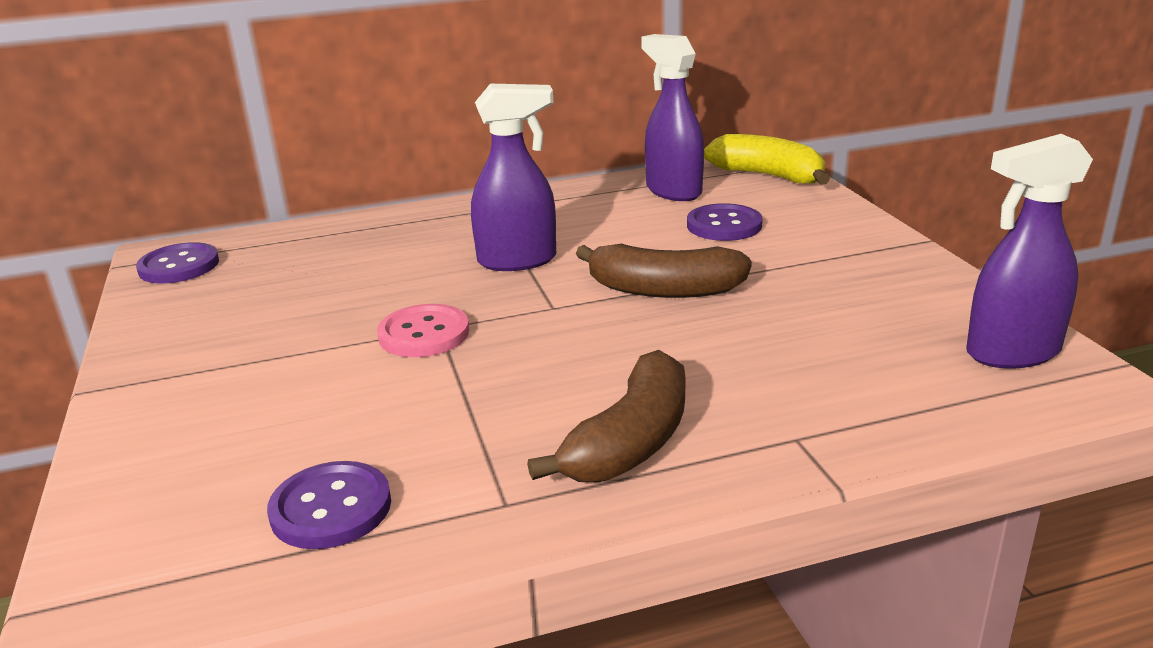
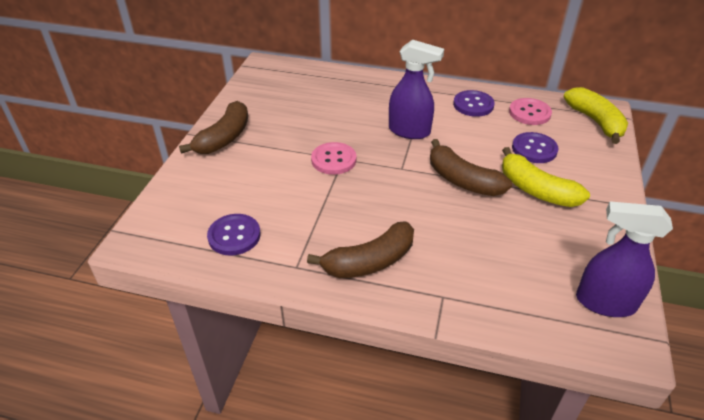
camera: 30 degrees right, 15 degrees up
(168, 373) = (224, 138): none -> brown banana
(179, 266) = (266, 75): purple button -> purple button (473, 105)
(673, 191) = (529, 113): purple spray bottle -> pink button
(778, 266) = (536, 190): none -> yellow banana

